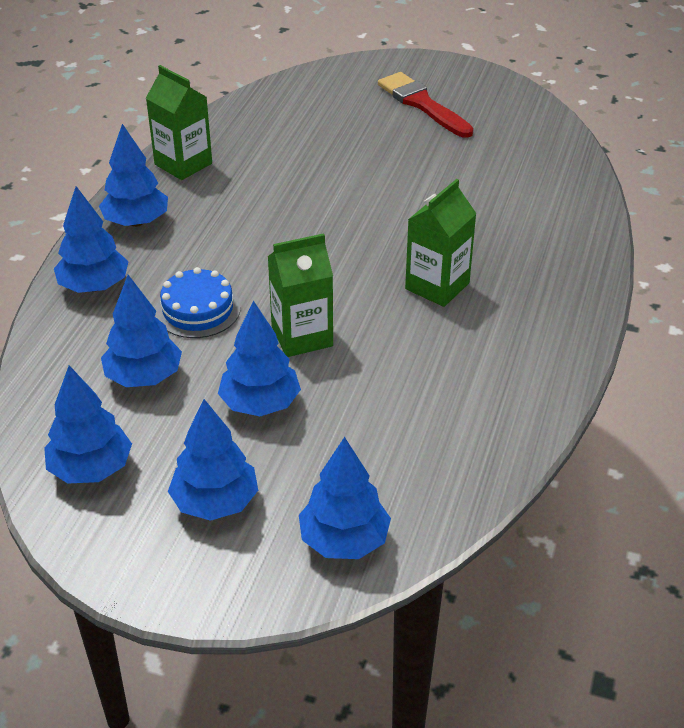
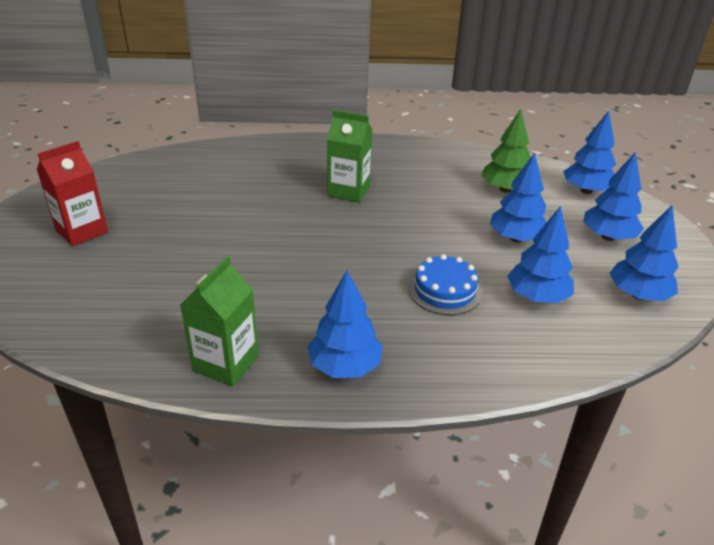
camera: 110 degrees left, 5 degrees down
(94, 286) = (456, 363): blue tree -> none
(302, 336) = (438, 235): green carton -> none
(385, 441) = (505, 189): none -> green tree
(422, 104) = (82, 231): red brush -> red carton

